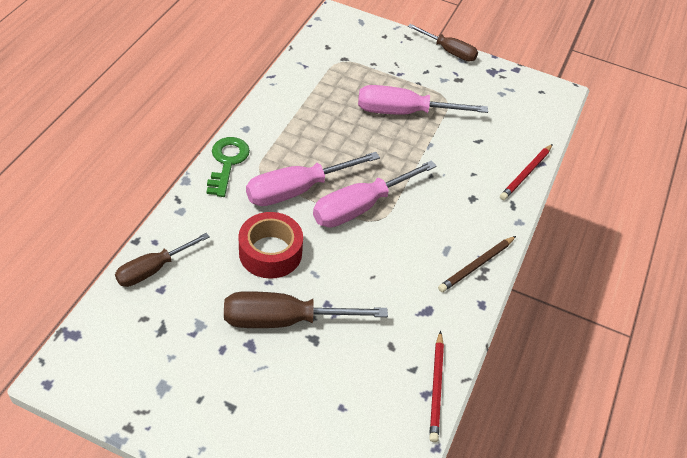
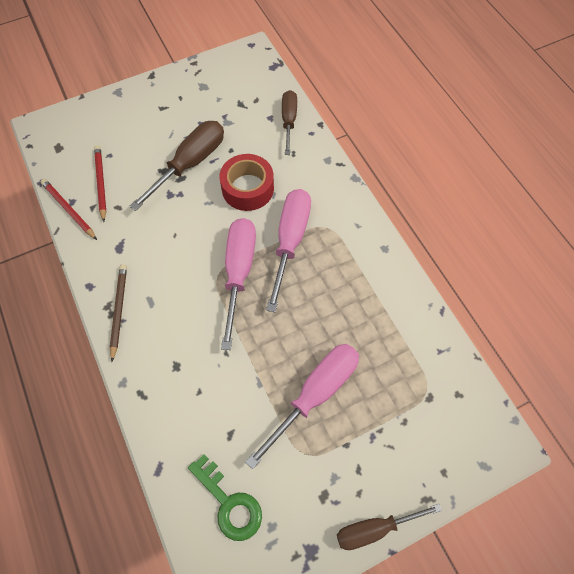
camera: 135 degrees right, 15 degrees up
(227, 162) = (354, 213): green key -> green key (229, 503)
(526, 173) = (160, 442): red pencil -> red pencil (101, 183)

